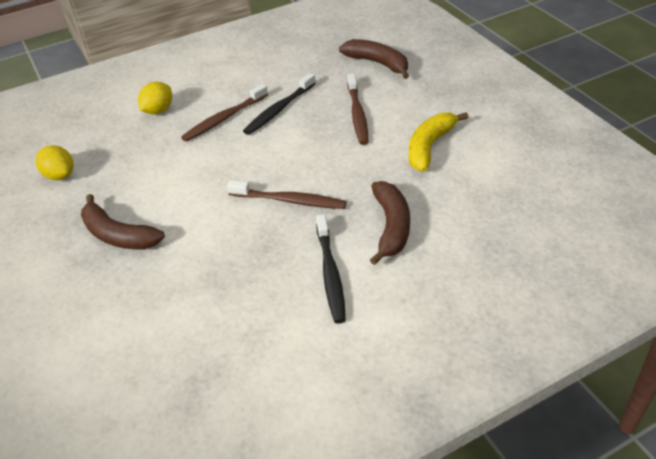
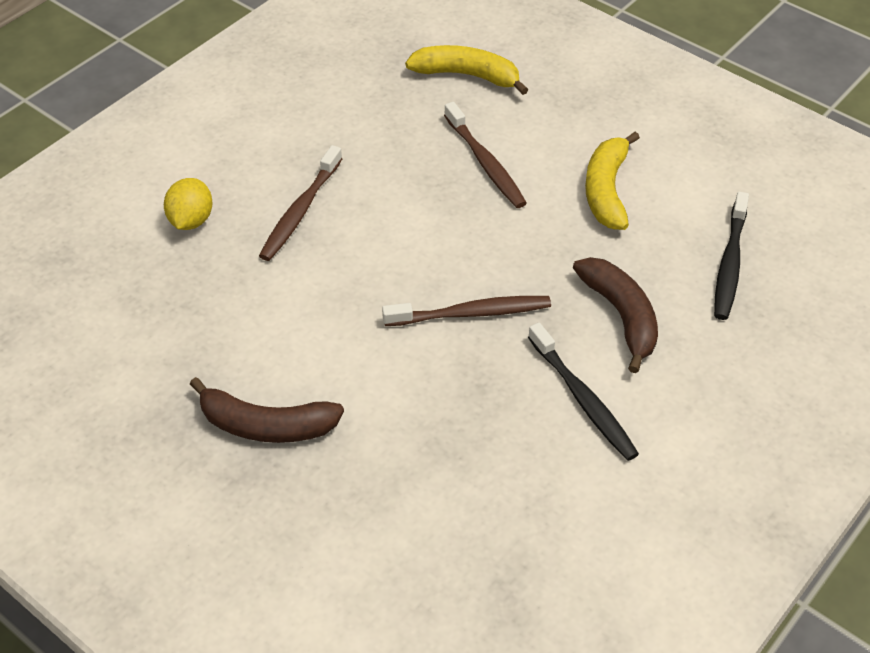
camera: 25 degrees left, 5 degrees up
(60, 175) = (111, 360): yellow lemon -> none
(279, 109) = (372, 179): black toothbrush -> black toothbrush (730, 263)
(378, 63) = (467, 75): brown banana -> yellow banana

